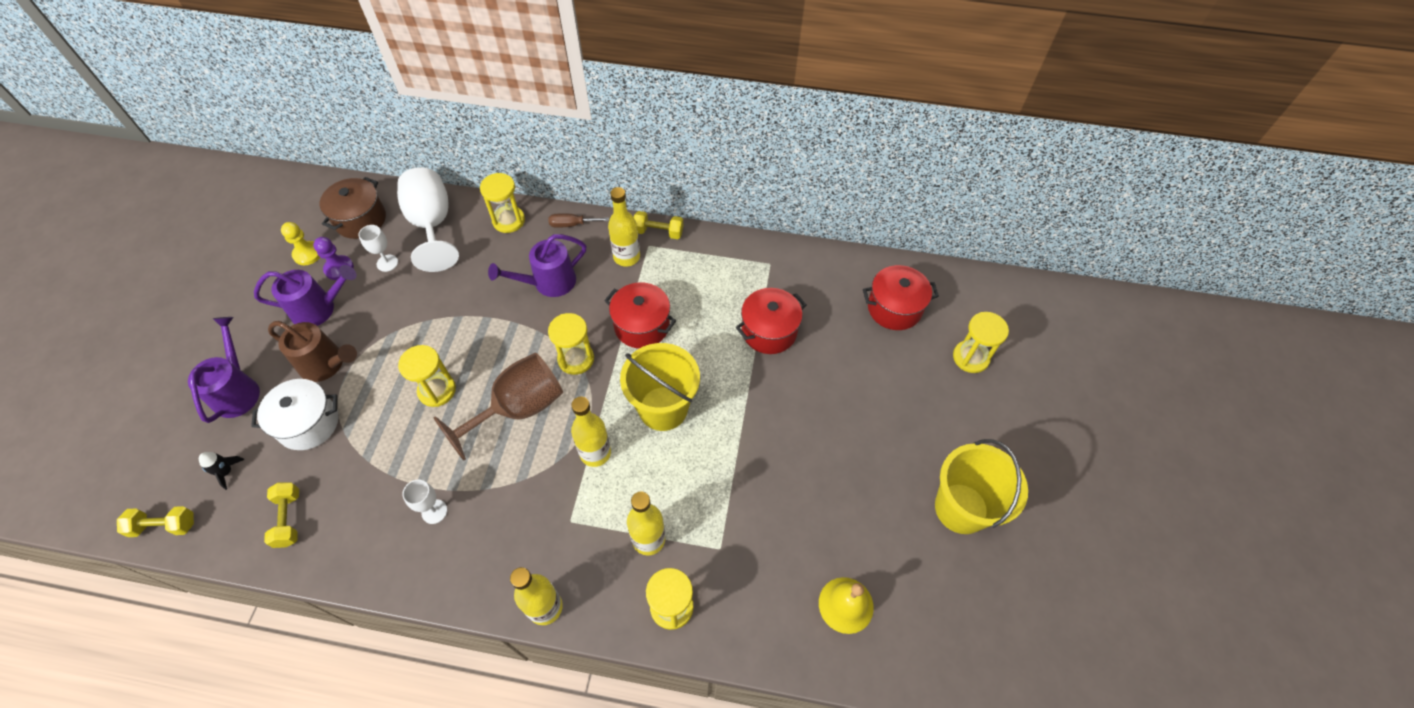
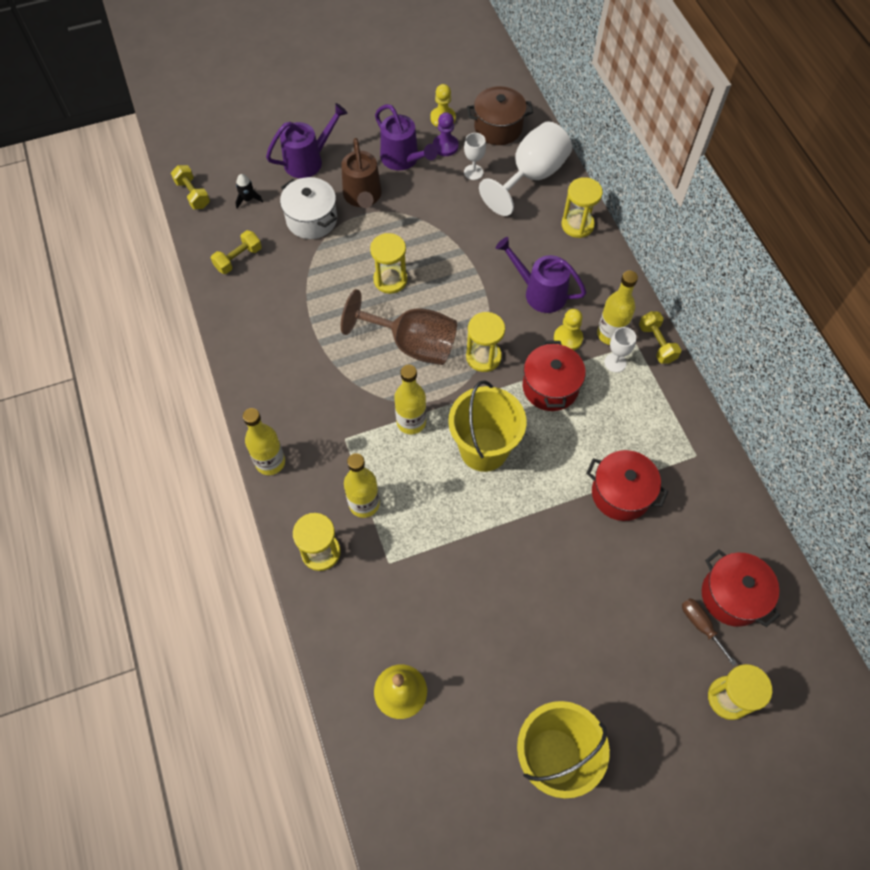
camera: 60 degrees right, 5 degrees up
(434, 511) = (297, 343): white goblet -> white goblet (615, 362)
(572, 224) = (610, 272): brown screwdriver -> brown screwdriver (701, 626)
(607, 288) = (568, 338): none -> yellow pawn

